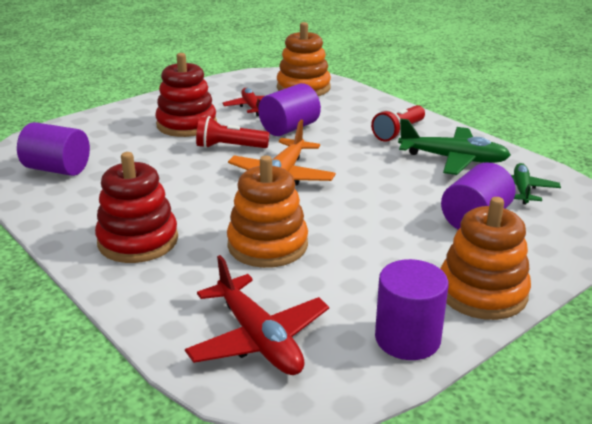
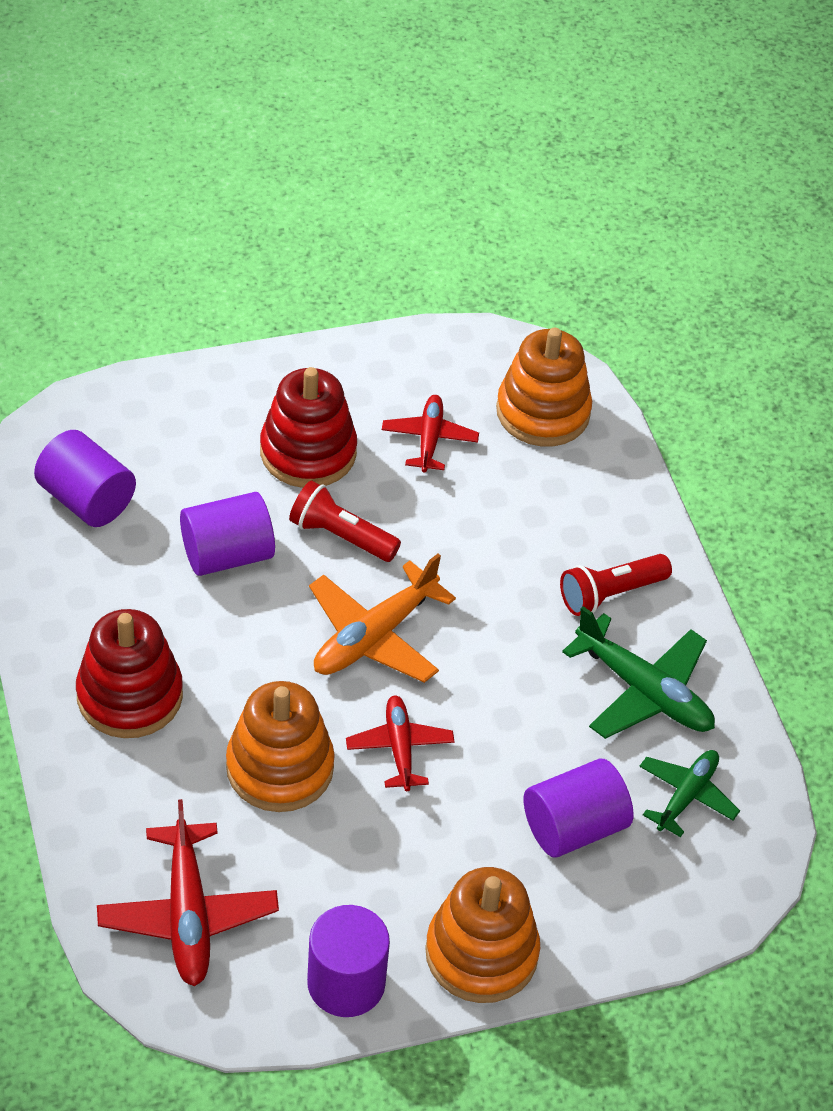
camera: 20 degrees right, 20 degrees up
(289, 128) = (453, 520): purple cylinder -> purple cylinder (227, 555)
(337, 216) = (399, 748): none -> red plane

